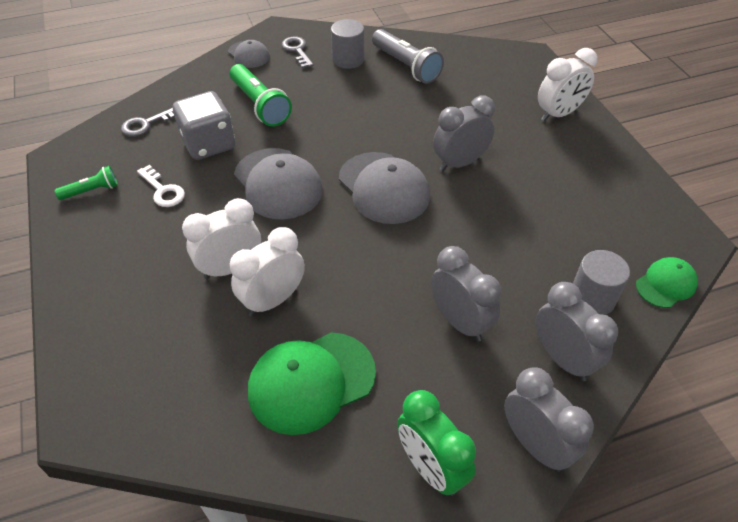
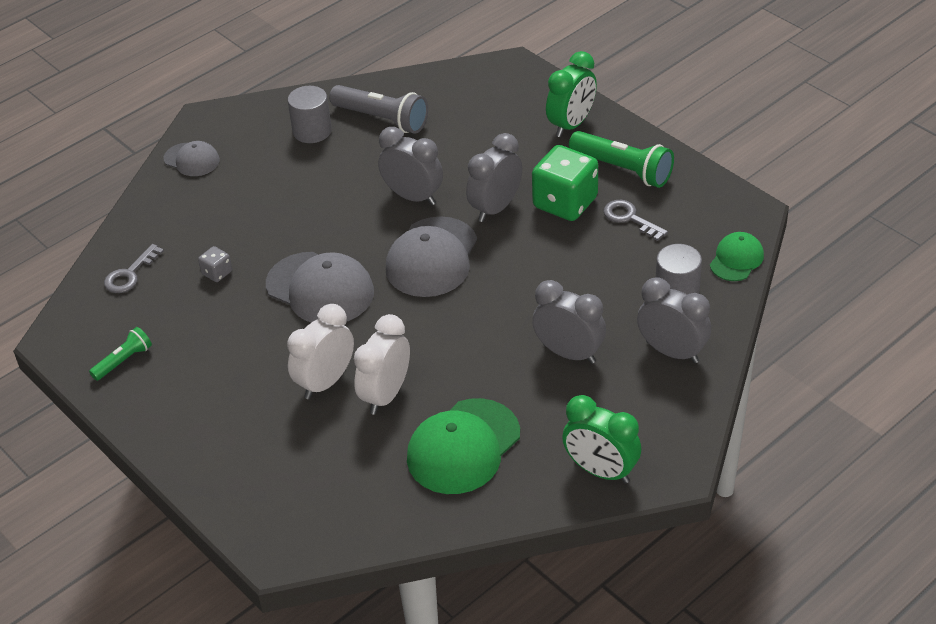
camera: 20 degrees left, 5 degrees down
(163, 190) = (201, 335): white key -> none
(209, 144) = (217, 273): grey dice -> grey dice, size x0.45
(260, 105) = (245, 213): green flashlight -> green flashlight (623, 169)
(297, 50) = (246, 138): grey key -> grey key (630, 218)
(384, 188) = (432, 257): grey cap -> grey cap turned 75 degrees clockwise
(522, 177) = (565, 203): none -> green dice
(535, 445) = (677, 424): grey clock -> grey clock (413, 197)
(558, 114) = (571, 125): white clock -> green clock

